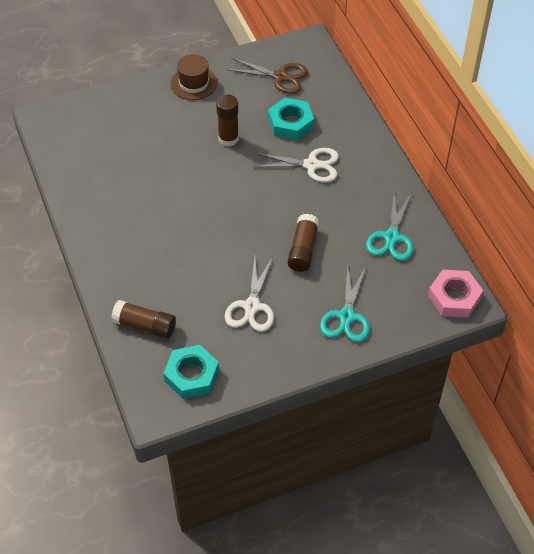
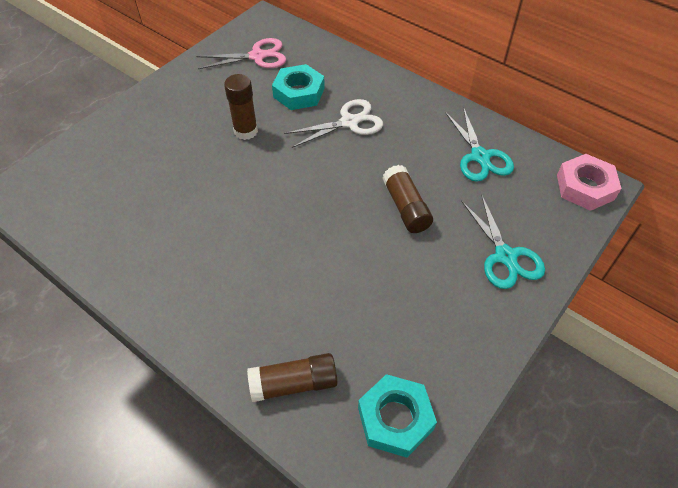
camera: 30 degrees left, 0 degrees up
(194, 83) = (171, 93): brown hat -> none
(252, 306) = (401, 295): white scissors -> none
(280, 77) = (257, 56): brown scissors -> pink scissors

